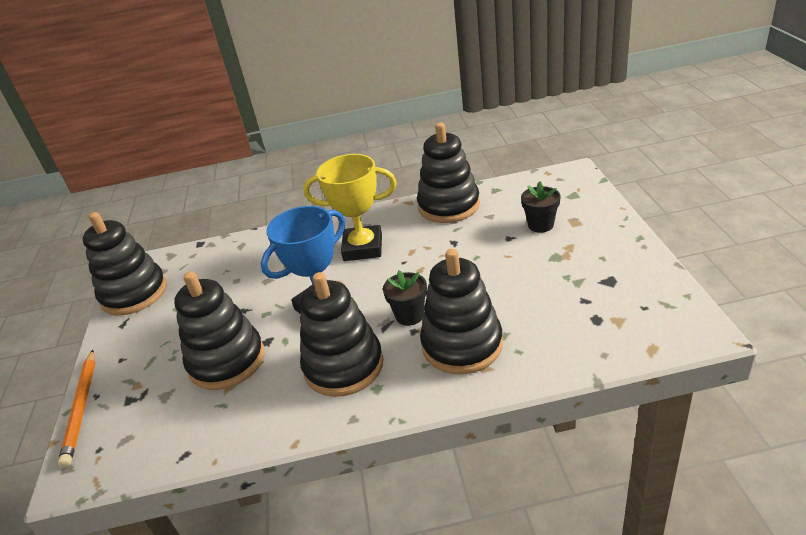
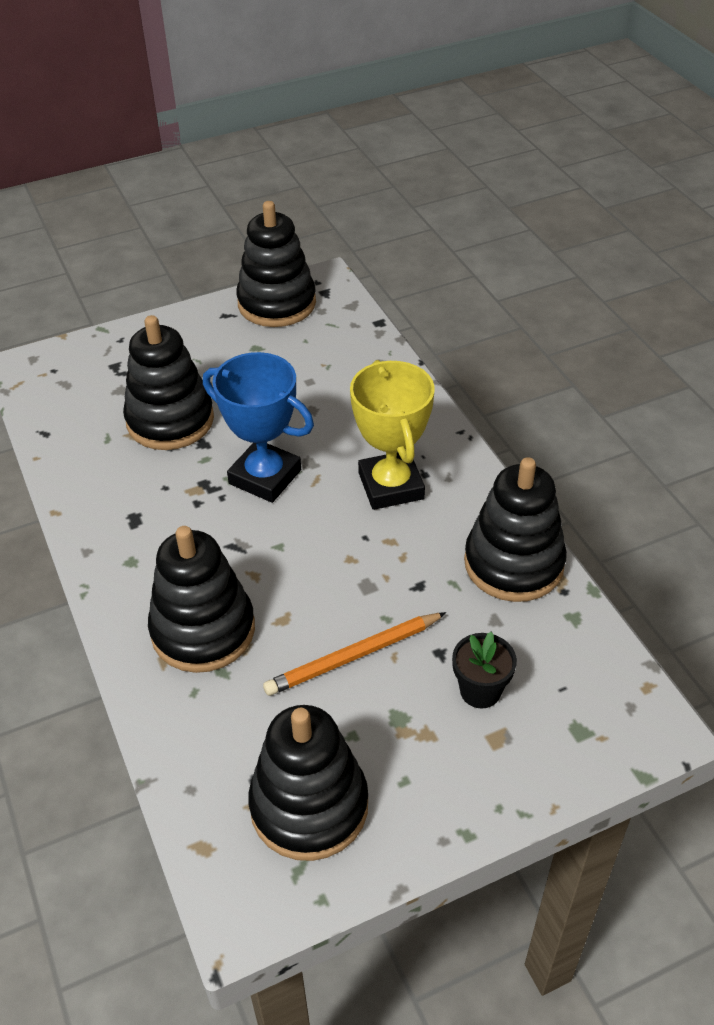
camera: 70 degrees right, 10 degrees up
(81, 408) = (104, 336): orange pencil -> orange pencil (353, 656)
(343, 366) = (164, 523): black stacking toy -> black stacking toy (309, 806)
(409, 315) = (254, 566): black flower pot -> none

